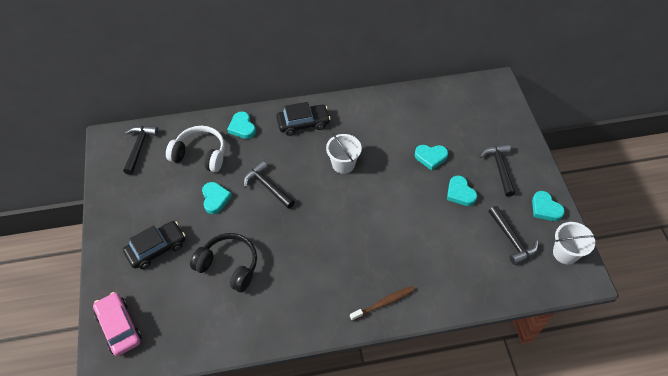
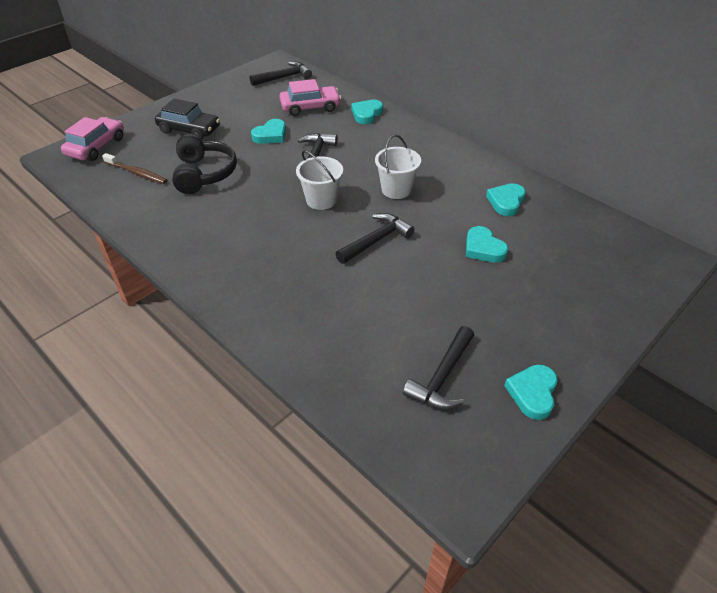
camera: 55 degrees right, 10 degrees down
(200, 154) = (310, 107): white headphones -> pink car
(303, 123) = (415, 144): black car -> none
(384, 303) = (245, 296): brown toothbrush -> brown toothbrush (137, 173)
(460, 193) = (460, 295): turquoise heart -> turquoise heart (506, 202)
(499, 168) = (542, 316): black hammer -> black hammer (376, 240)
(565, 253) = (481, 450): white bucket -> white bucket (321, 200)

